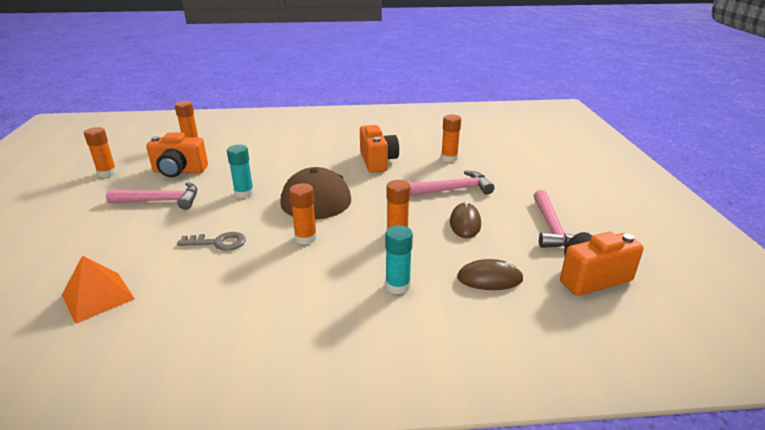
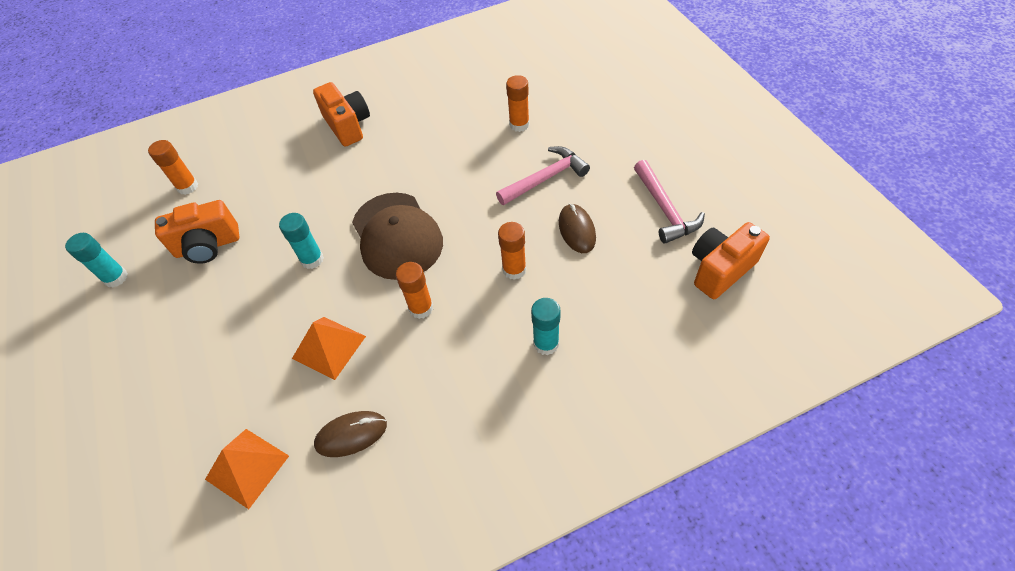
camera: 15 degrees left, 25 degrees up
(107, 173) = (116, 278): orange glue stick -> turquoise glue stick
(161, 201) = (219, 304): pink hammer -> none
(218, 242) = (329, 347): grey key -> orange pyramid
(377, 161) = (440, 155): orange camera -> orange camera (348, 126)
(489, 278) = (629, 303): brown mouse -> brown mouse (351, 434)

